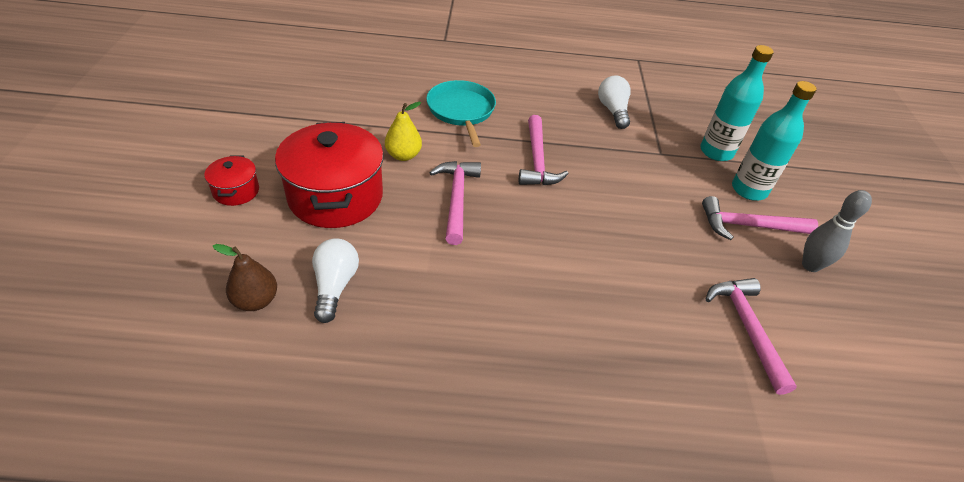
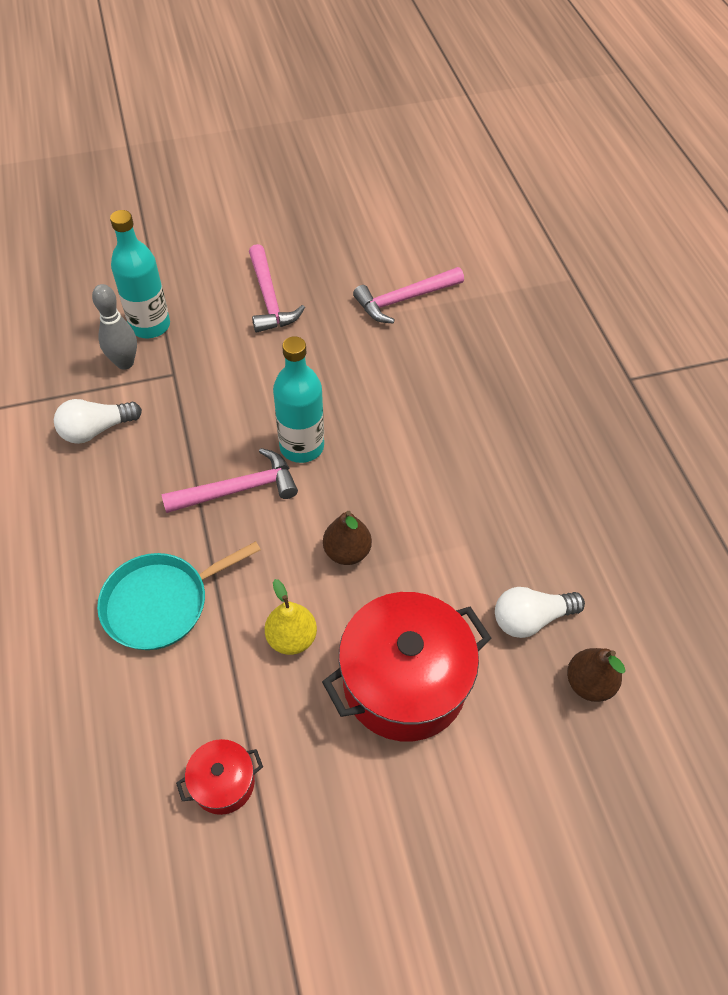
camera: 105 degrees left, 10 degrees up
(236, 191) = (452, 809): red pot -> red pot (223, 783)
(456, 199) = (347, 552): pink hammer -> brown pear
(749, 190) = (210, 298): turquoise bottle -> turquoise bottle (302, 446)
(810, 265) = (305, 258): grey bowling pin -> grey bowling pin (125, 363)

